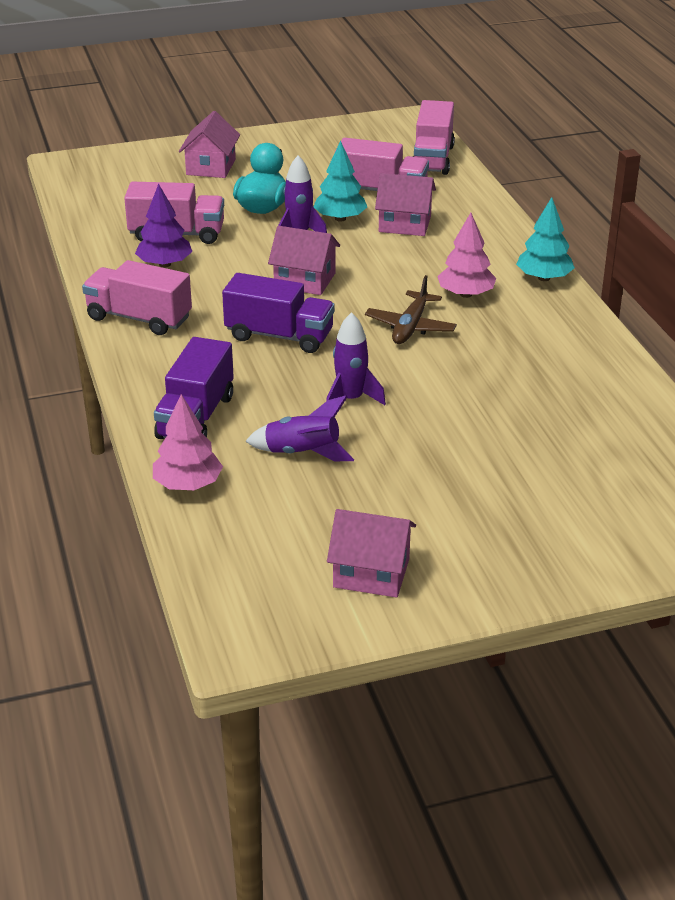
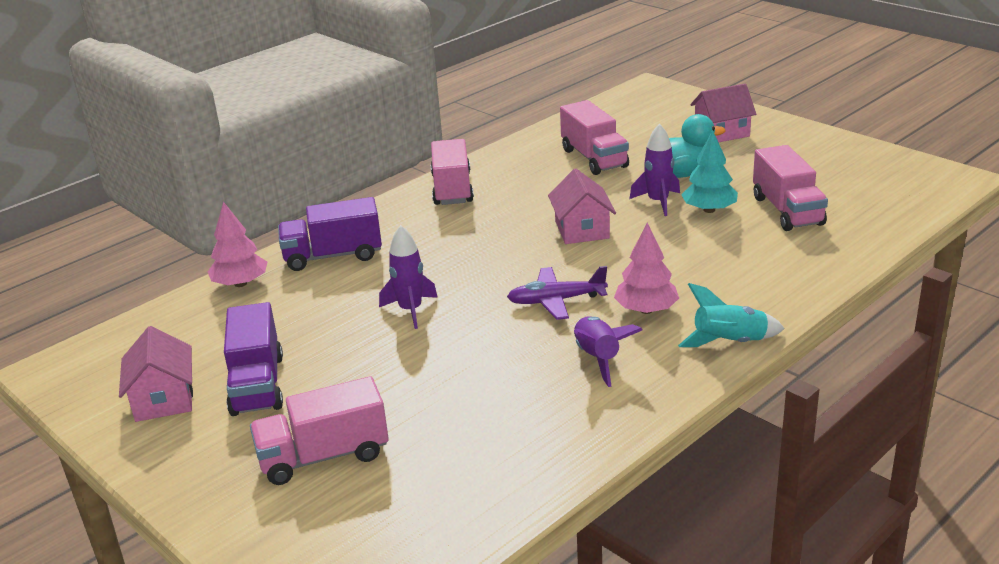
camera: 65 degrees right, 5 degrees down
(165, 264) = (542, 170): purple tree -> none
(279, 336) = (481, 249): purple truck -> purple truck (257, 385)
(302, 453) = (314, 315): purple rocket -> purple rocket (598, 358)
(404, 224) = (740, 240): pink house -> none
(410, 327) = (556, 301): brown plane -> purple plane
(432, 159) = (891, 213): pink truck -> pink truck (324, 456)
(544, 278) = (729, 342): turquoise tree -> turquoise rocket

